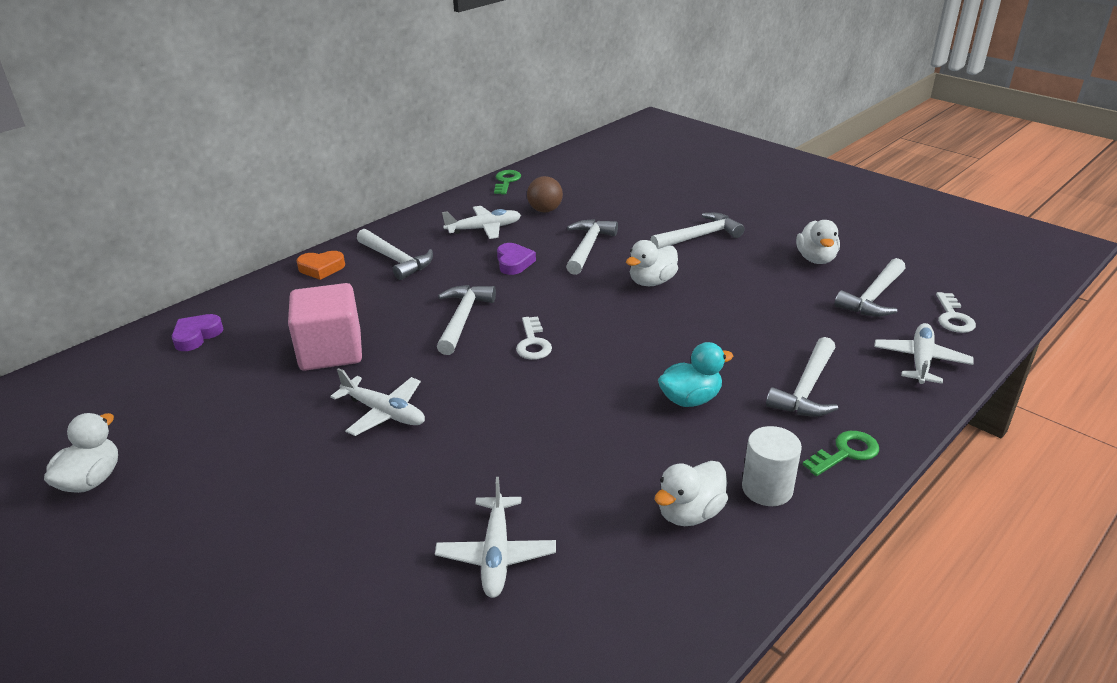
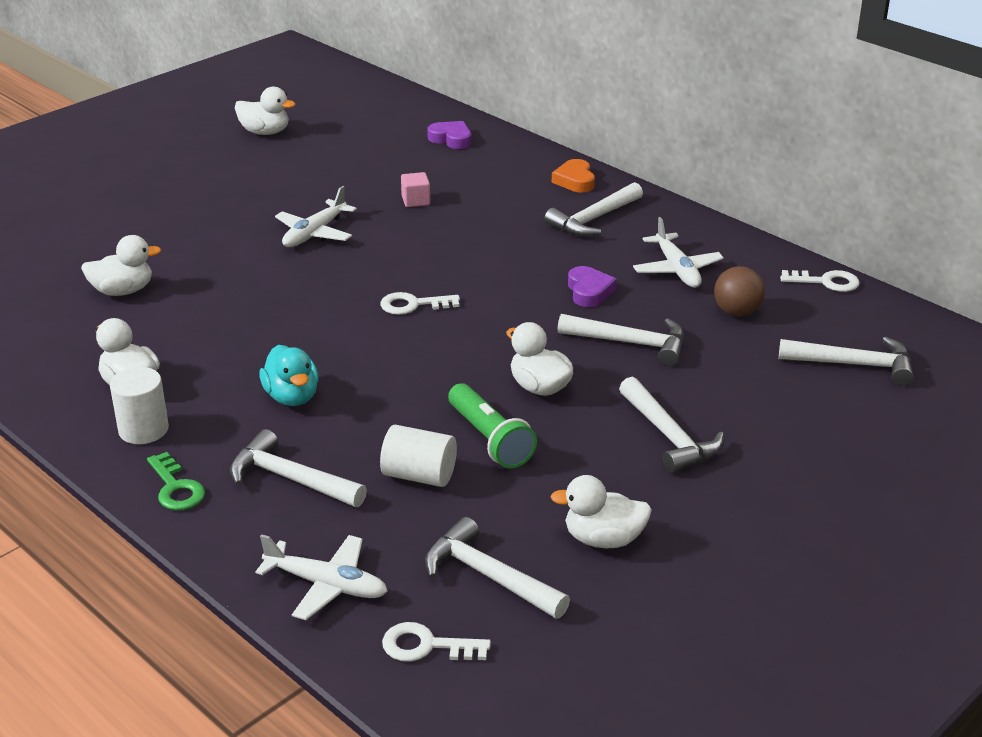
camera: 90 degrees right, 0 degrees up
(331, 351) = (415, 201): pink cube -> pink cube, size x0.44
(462, 319) = (465, 264): white hammer -> white hammer (854, 364)
(496, 554) = (123, 291): white plane -> white duck
(506, 181) = (826, 282): green key -> white key
(514, 262) = (589, 291): purple heart -> purple heart turned 90 degrees counterclockwise
(723, 300) = (489, 439): none -> green flashlight
(778, 328) = (419, 475): none -> white cylinder

